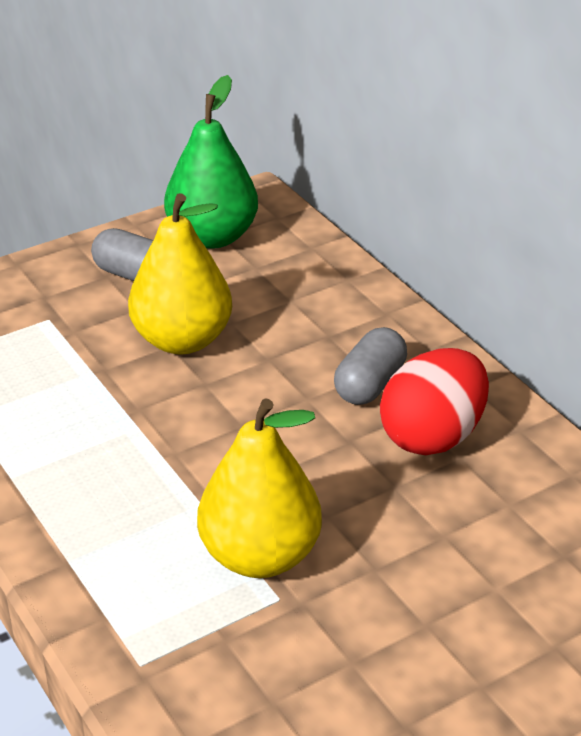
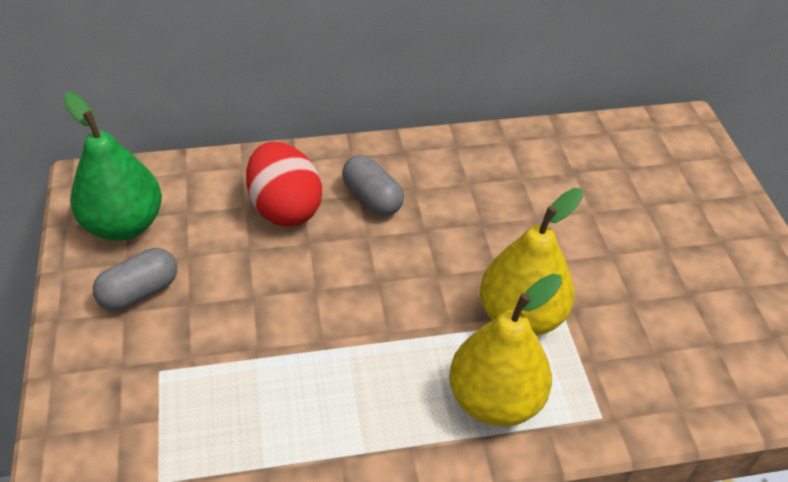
camera: 70 degrees left, 10 degrees up
(182, 340) = (252, 286): yellow pear -> yellow pear (495, 400)
(432, 436) = (442, 187): red egg -> red egg (285, 208)

